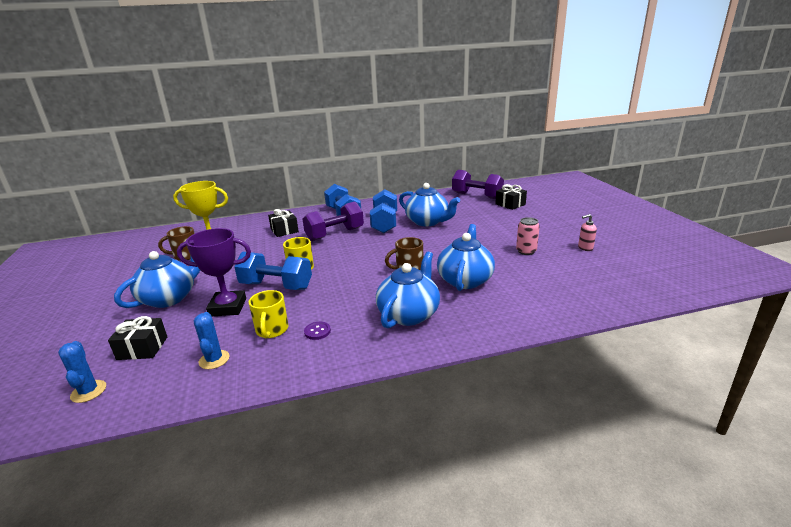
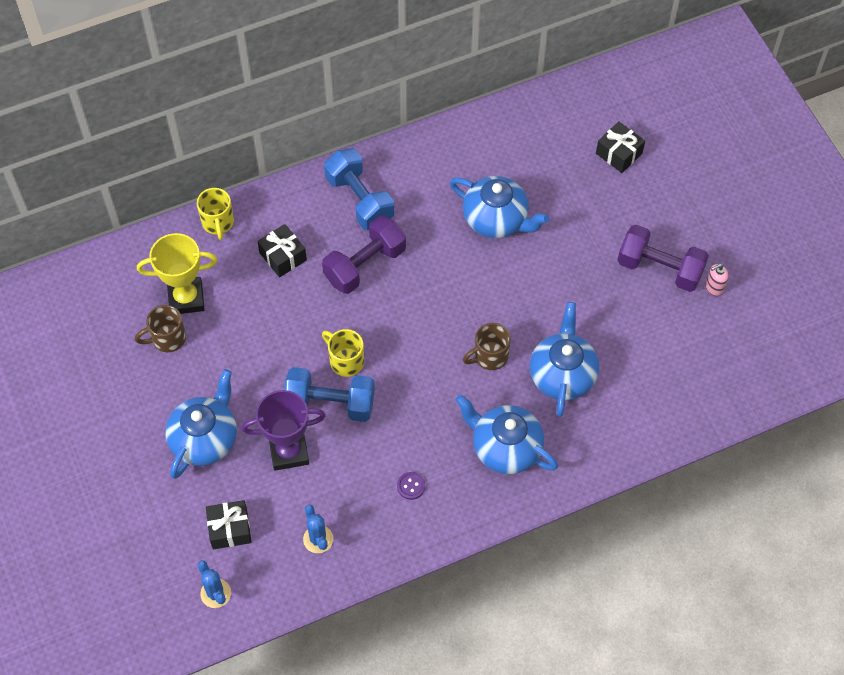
camera: 10 degrees left, 35 degrees up
(272, 330) = (359, 489): yellow mug -> yellow mug (218, 223)
(385, 223) = (432, 227): blue dumbbell -> none
(409, 314) = (505, 447): blue teapot -> blue teapot turned 75 degrees counterclockwise
(477, 196) = (565, 122): purple dumbbell -> purple dumbbell (659, 269)
(526, 251) = (637, 300): pink can -> none

